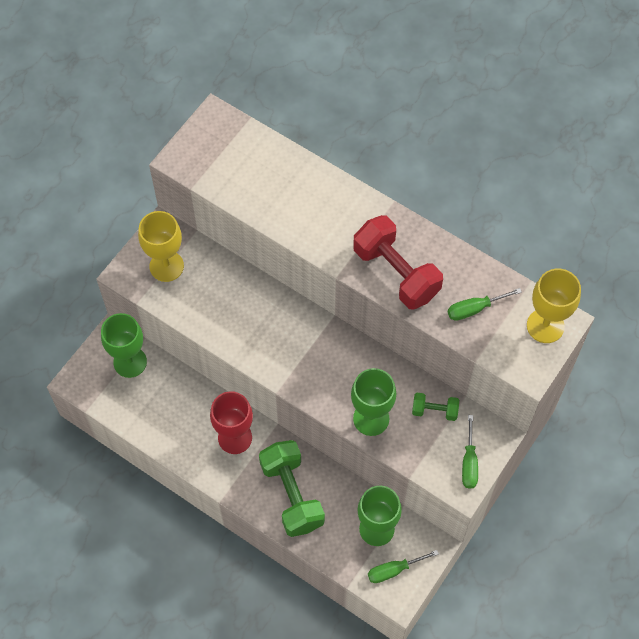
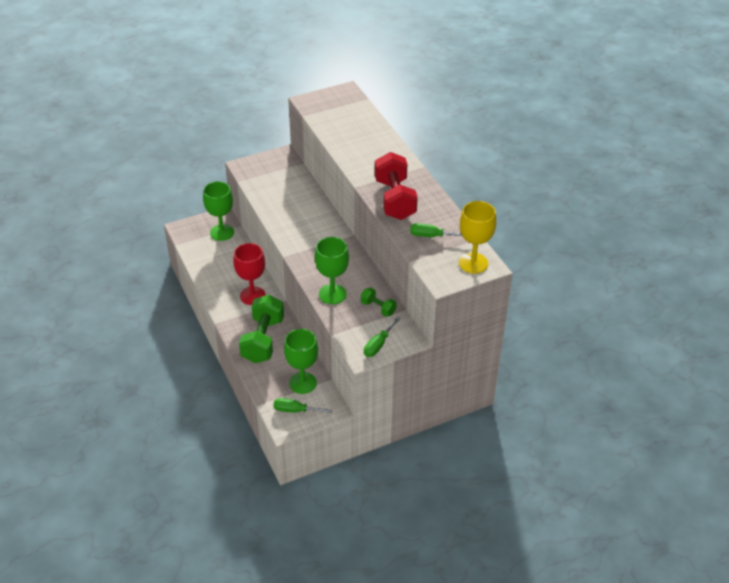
camera: 30 degrees right, 20 degrees down
(166, 266) = (270, 172): yellow goblet -> none

